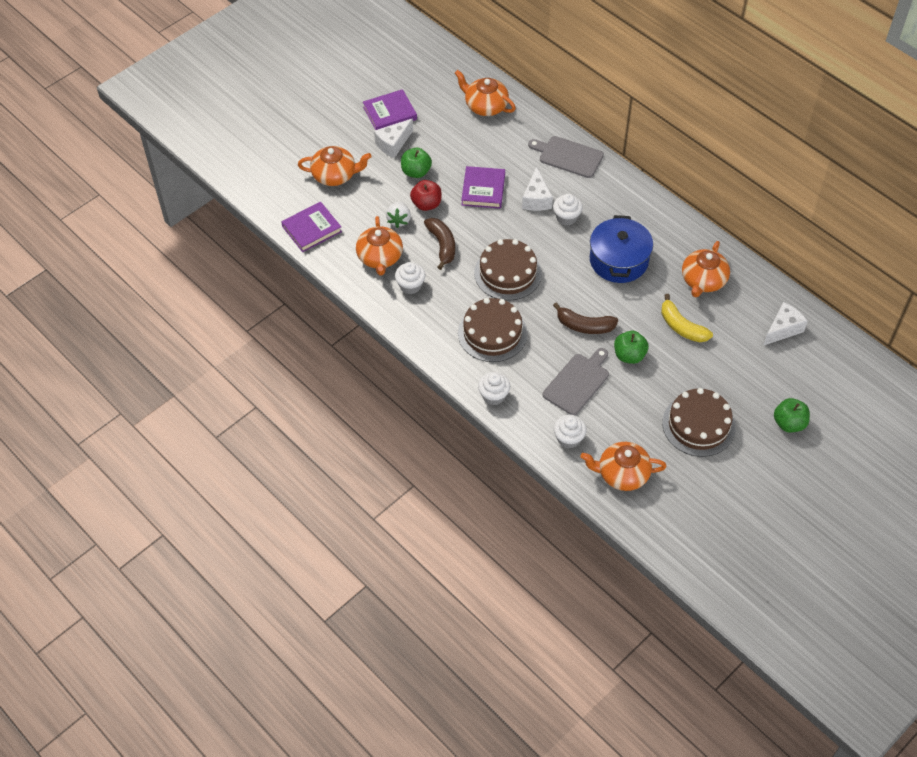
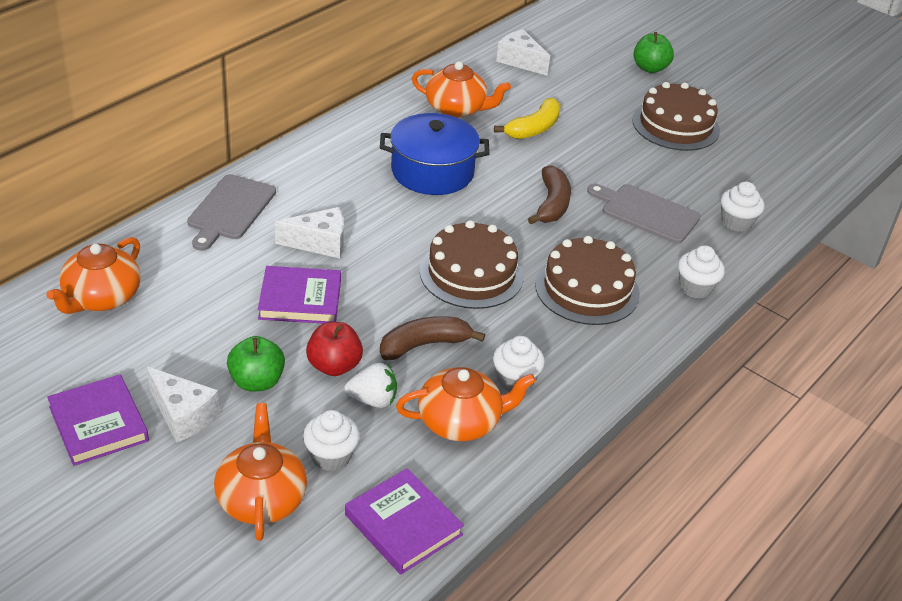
camera: 100 degrees left, 15 degrees down
(566, 217) = (356, 215): white cupcake -> white cupcake (331, 456)
(622, 474) = (768, 182): orange teapot -> none
(629, 355) = (590, 170): green apple -> none

